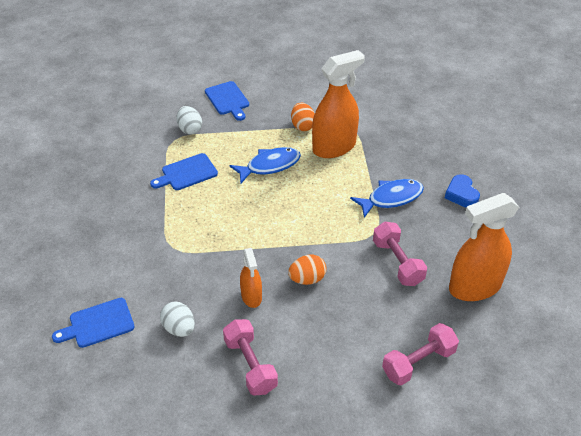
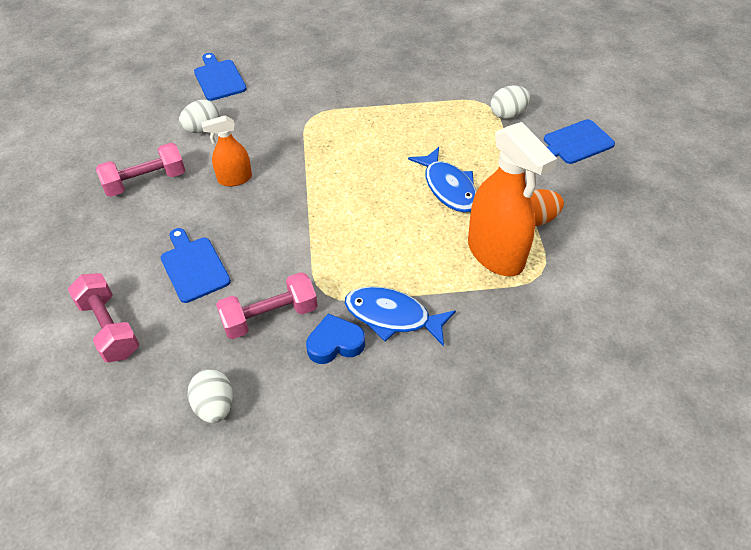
camera: 90 degrees right, 5 degrees up
(187, 173) = (428, 117): blue cutting board -> blue cutting board (194, 267)
(307, 279) = (253, 225): orange egg -> none
(391, 198) = (392, 316): blue fish -> blue fish turned 135 degrees clockwise
(461, 194) = (404, 412): blue heart -> blue heart (335, 343)
(474, 287) = (215, 406): orange spray bottle -> white egg

